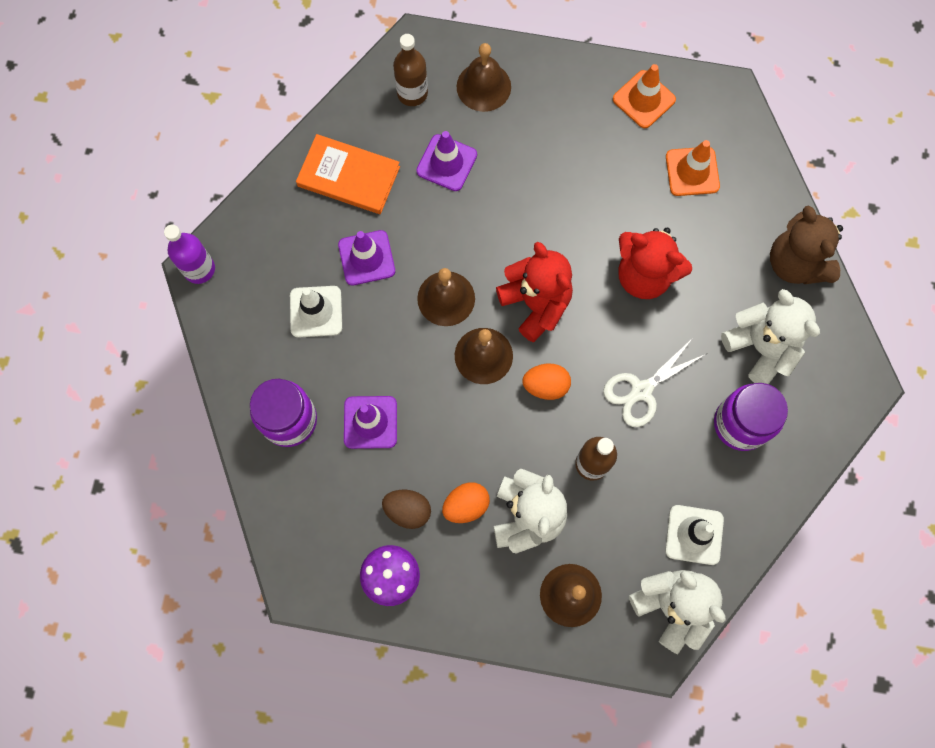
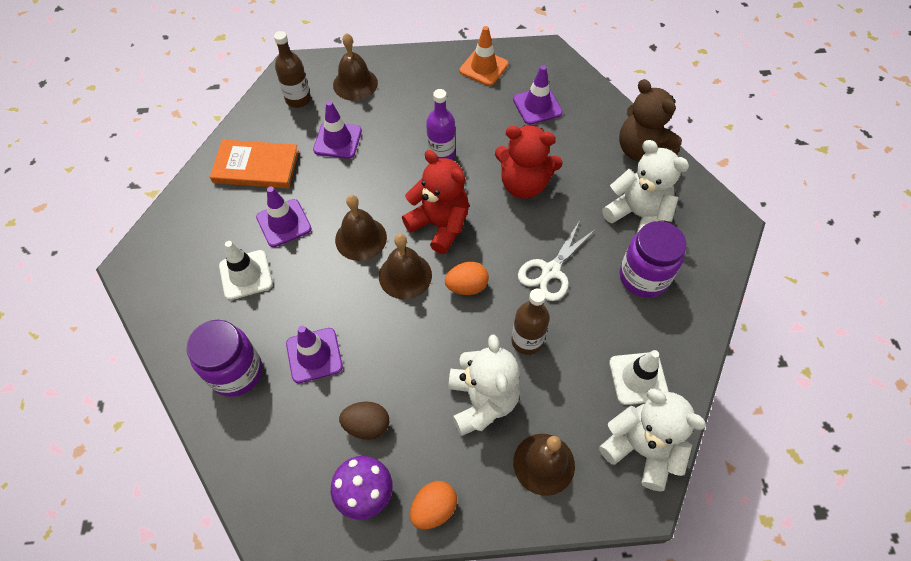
camera: 15 degrees left, 15 degrees down
(199, 269) = (132, 265): purple bottle -> purple bottle (441, 155)
(466, 505) = (421, 406): orange egg -> orange egg (433, 508)
(692, 171) = (537, 106): orange traffic cone -> purple traffic cone

